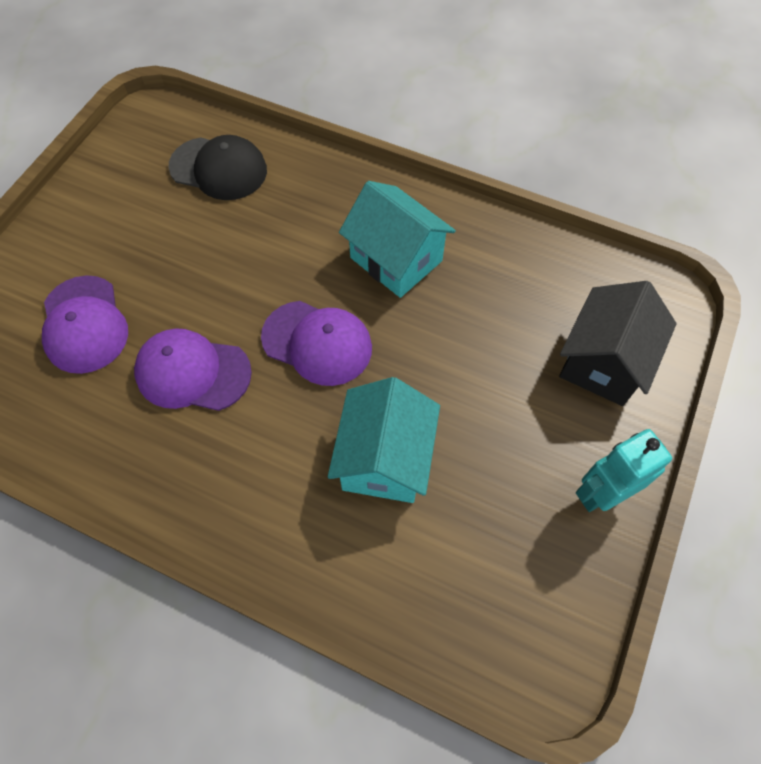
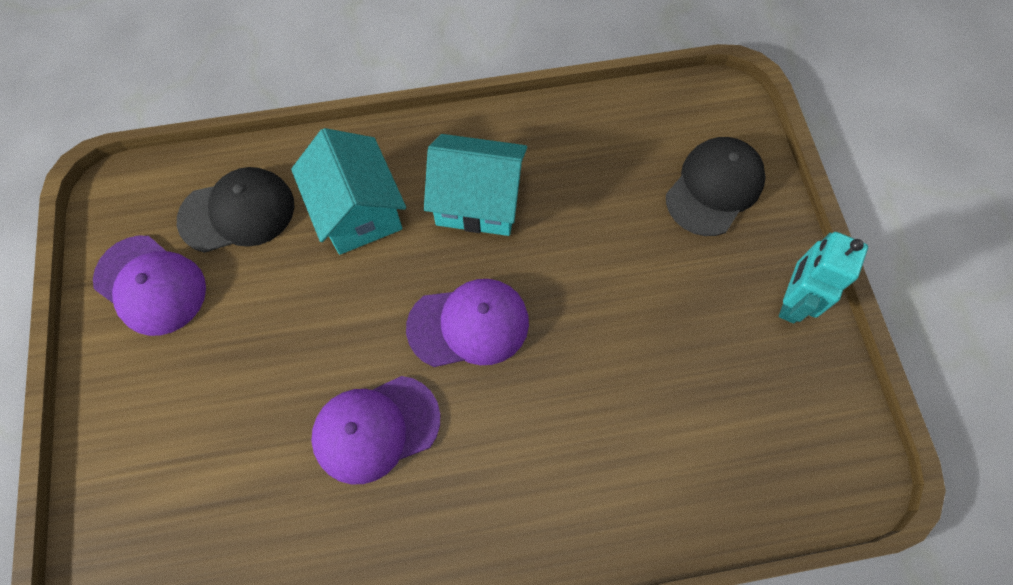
camera: 35 degrees left, 5 degrees up
(84, 325) = (228, 455): purple cap -> purple cap (151, 285)
(384, 458) = (606, 390): turquoise house -> turquoise house (358, 211)
(603, 362) = (714, 188): black house -> black cap

